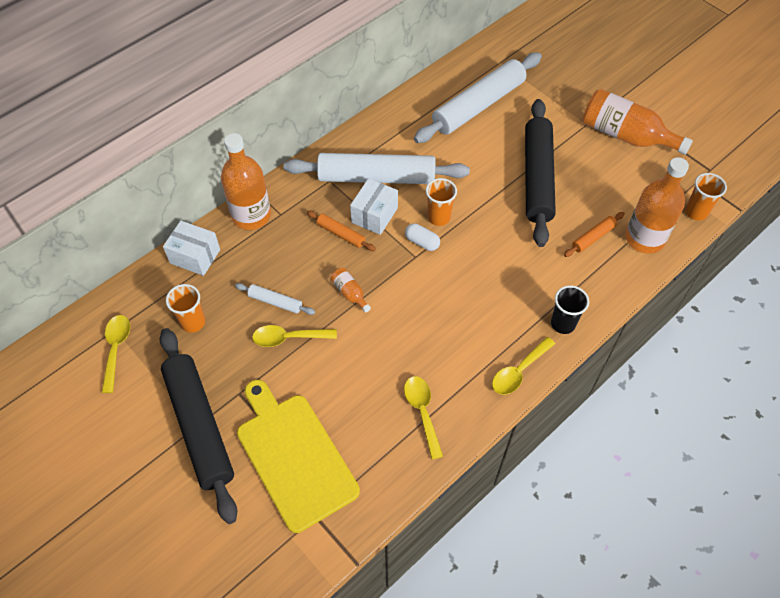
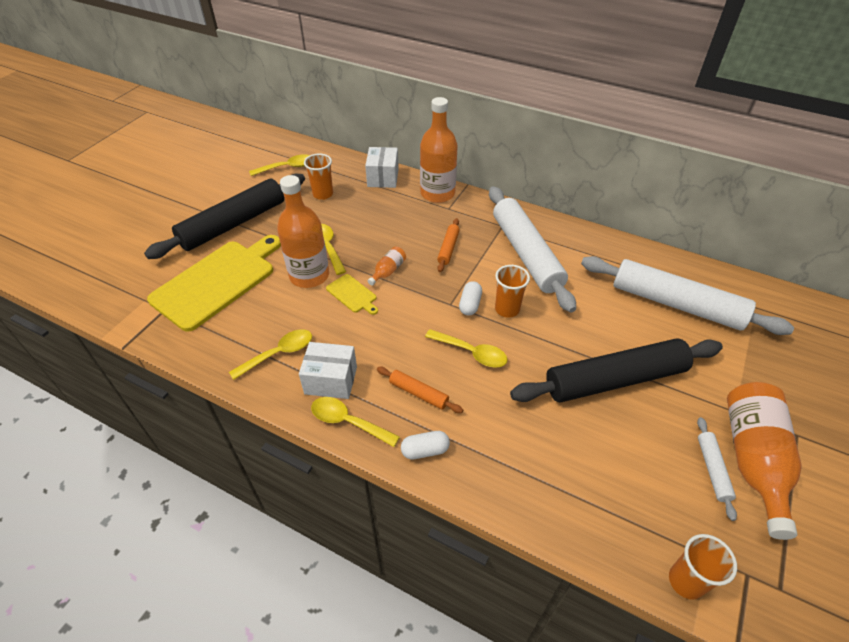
camera: 70 degrees right, 10 degrees down
(275, 302) = (359, 230): white rolling pin -> white rolling pin (712, 469)
(369, 332) = (352, 294): none -> yellow cutting board
(374, 215) = (482, 264): white box -> white box (331, 380)
(477, 260) = (471, 352): none -> yellow spoon
(563, 324) = (425, 450): black cup -> white capsule
(593, 237) = (563, 456): orange rolling pin -> orange rolling pin (418, 393)
(644, 238) = (597, 518): orange bottle -> orange bottle (309, 275)

